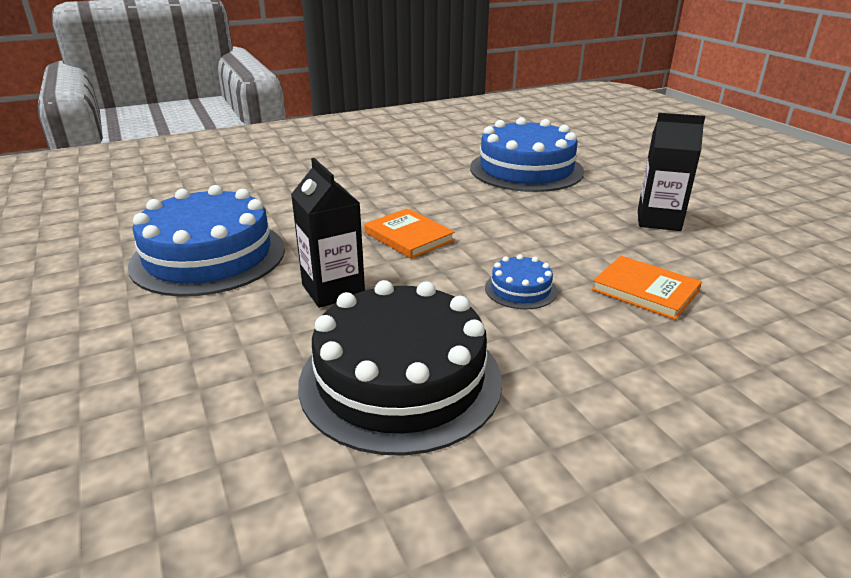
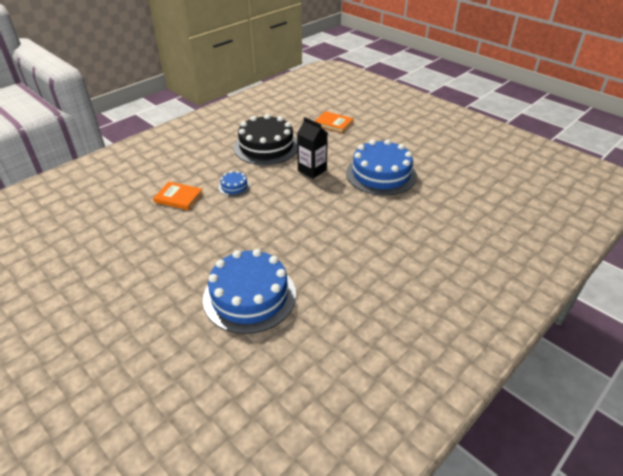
camera: 160 degrees right, 10 degrees up
(409, 236) = (299, 206): orange book -> orange book (333, 123)
(658, 220) = (158, 252): black carton -> none

